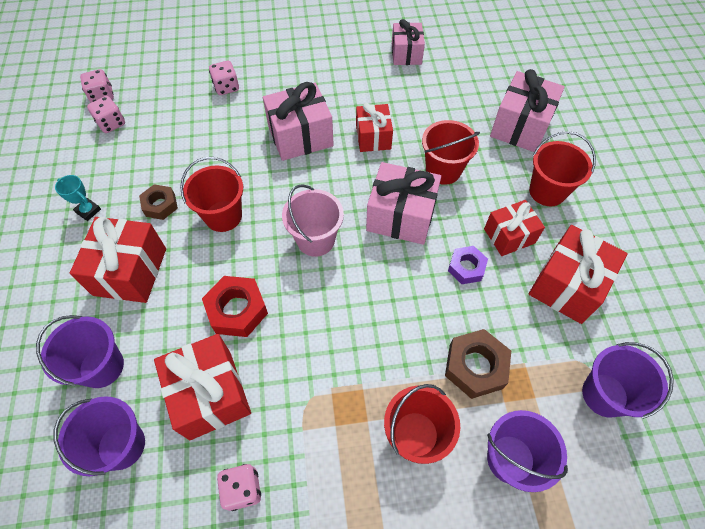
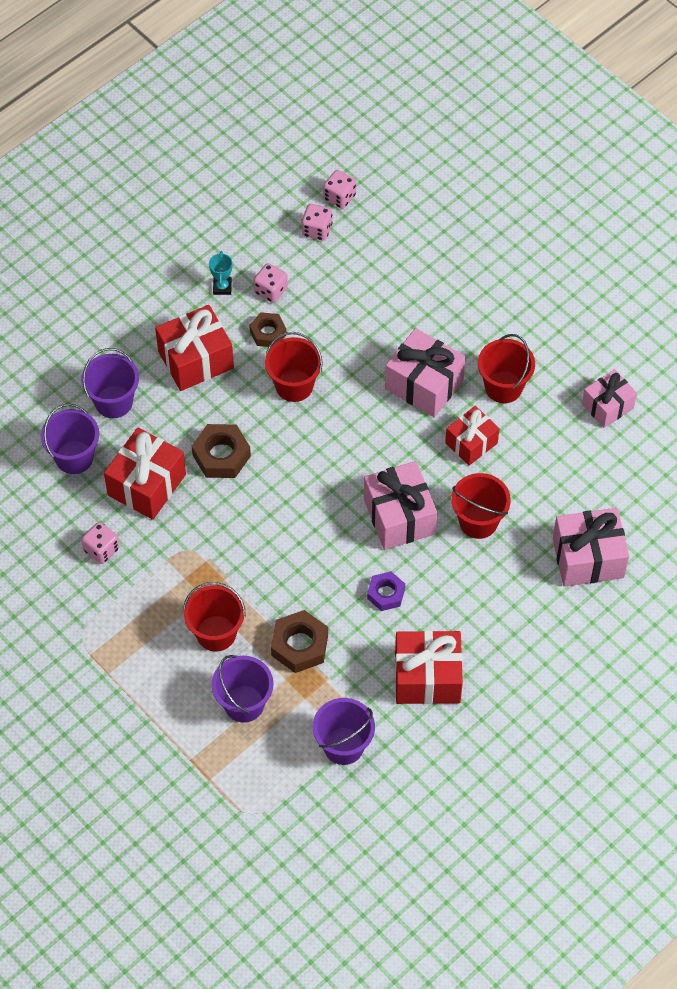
camera: 55 degrees right, 0 degrees up
(226, 87) = (432, 285): pink dice -> pink dice (270, 290)
(237, 310) = (221, 455): red nut -> brown nut
(315, 240) = (325, 467): pink bucket -> none
(509, 236) = (445, 610): red gift -> none
(547, 191) = (521, 617): red bucket -> red bucket (503, 387)

